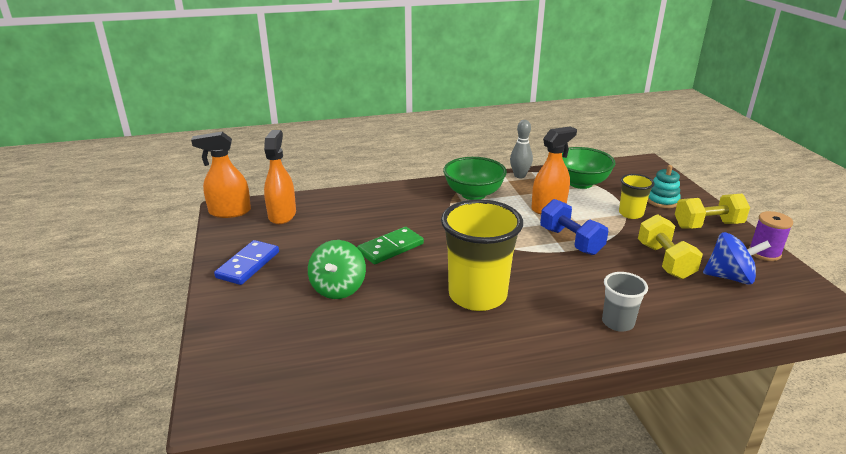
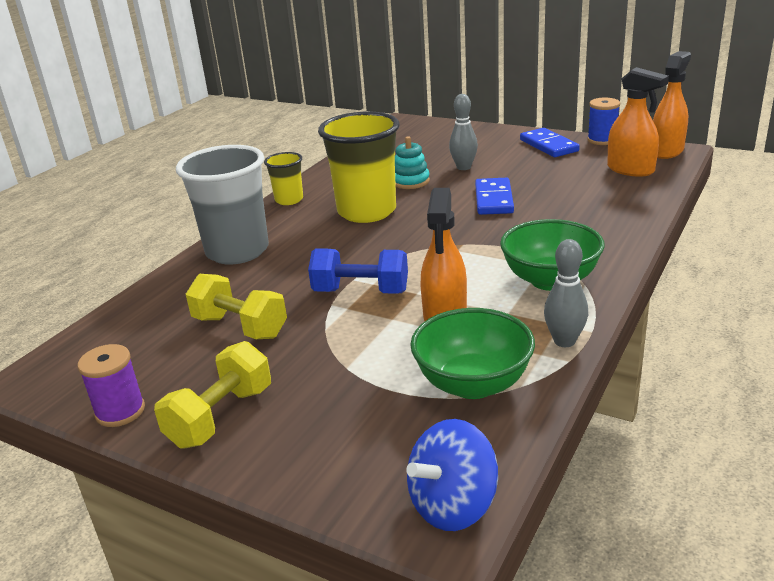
camera: 135 degrees right, 0 degrees up
(217, 244) = (602, 140): none -> blue spool
(338, 288) = (463, 167): green spinning top -> grey bowling pin
(390, 248) = (493, 199): green domino -> blue domino
(617, 322) = (237, 251): grey cup -> grey cup, size x1.96
(631, 214) = (340, 371): yellow cup -> yellow cup (289, 200)
(662, 201) = (321, 427): turquoise stacking toy -> turquoise stacking toy (410, 181)
(729, 277) = (155, 348): blue spinning top -> blue spinning top (453, 505)

